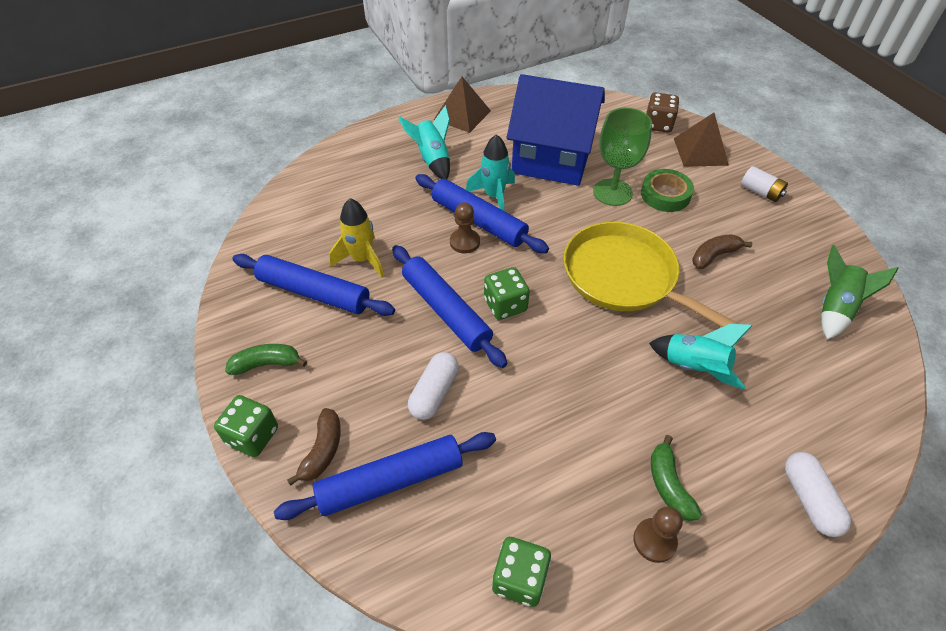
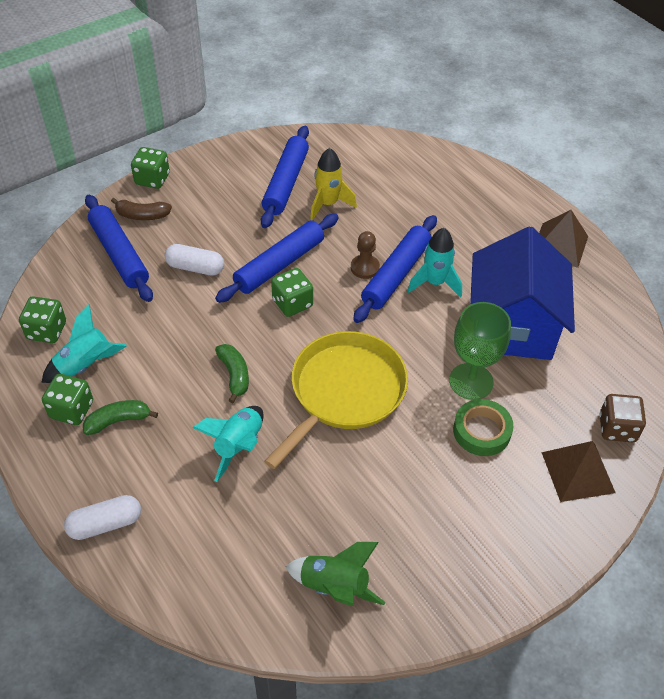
camera: 80 degrees right, 0 degrees up
(266, 364) = (213, 172): green banana -> green banana (234, 375)
(432, 159) = (476, 231): turquoise rocket -> turquoise rocket (86, 365)
(654, 541) = (71, 410): brown pawn -> green dice
(714, 256) = (392, 473): brown banana -> none
(760, 192) = (518, 533): white battery -> none

